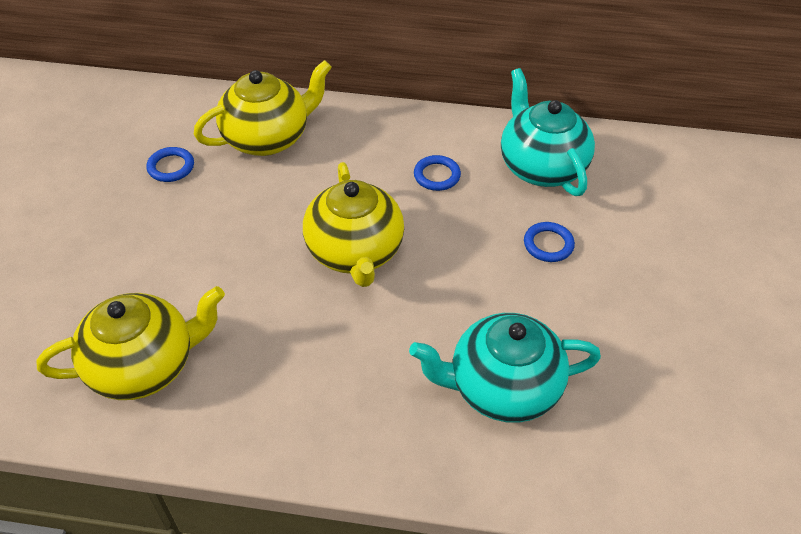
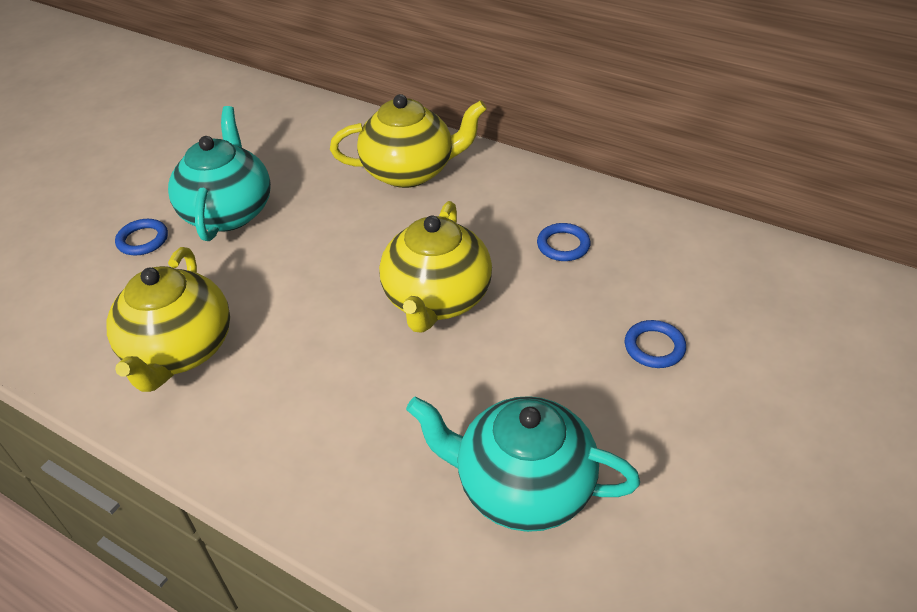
camera: 25 degrees right, 5 degrees down
(144, 366) = (180, 351): yellow teapot -> yellow teapot turned 90 degrees clockwise
(171, 167) = (306, 178): blue ring -> blue ring (143, 240)
(541, 167) = (686, 263): turquoise teapot -> turquoise teapot (229, 212)

